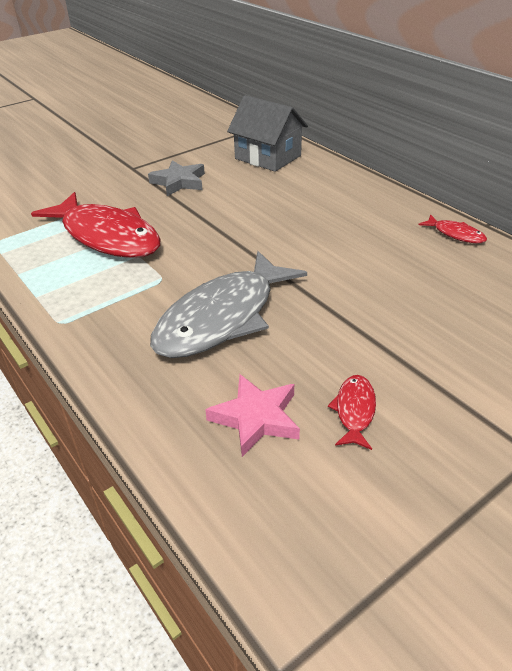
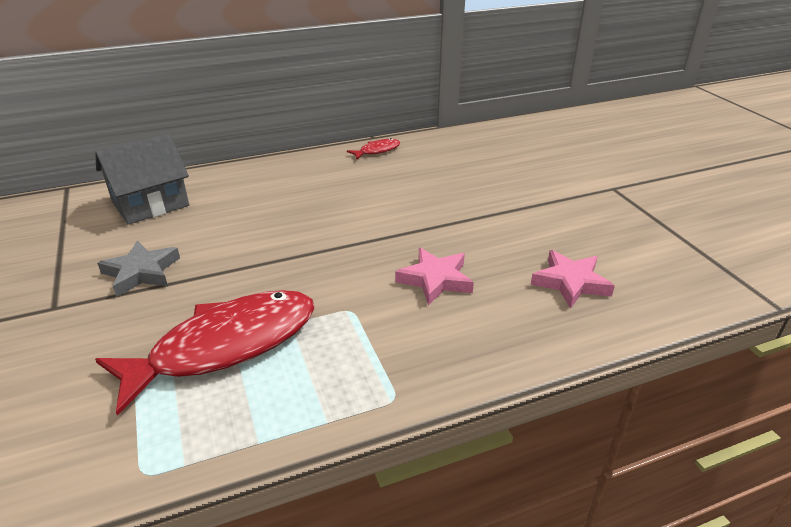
camera: 75 degrees left, 5 degrees down
(222, 317) = (435, 280): grey fish -> pink star
(354, 411) = (568, 238): red fish -> none

